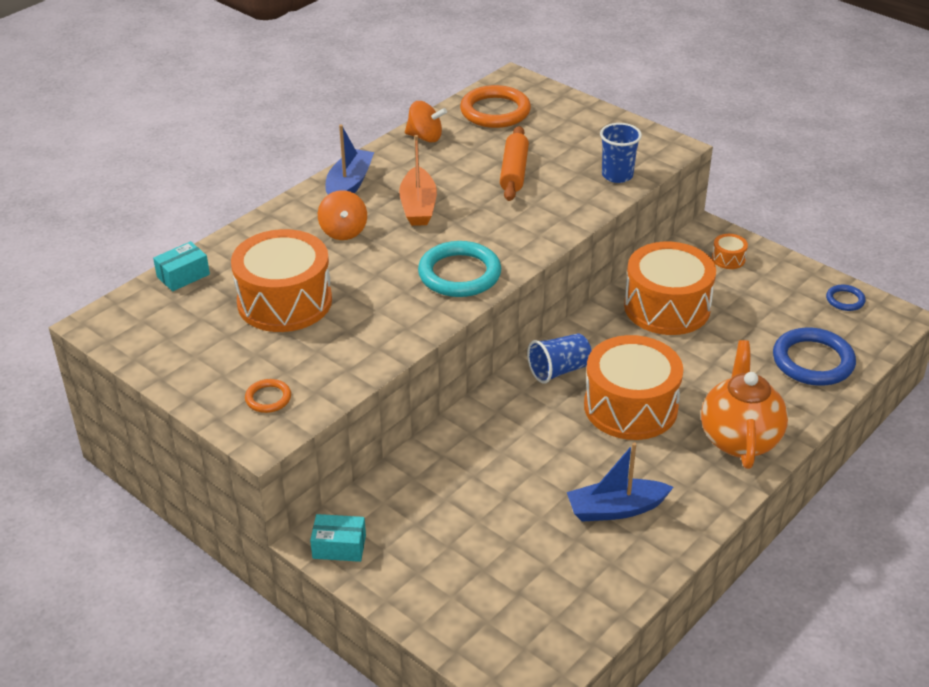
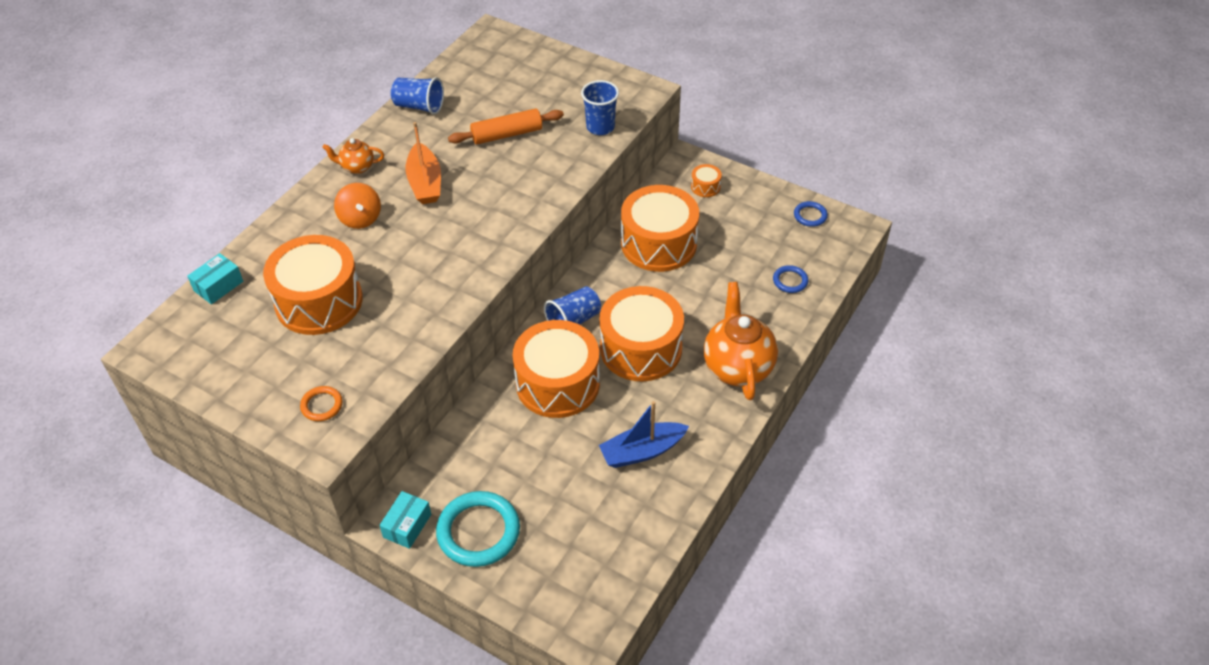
camera: 10 degrees left, 10 degrees up
(339, 547) = (407, 526): turquoise box -> turquoise box turned 60 degrees counterclockwise
(349, 185) = (357, 167): blue boat -> orange teapot
(425, 137) = (419, 106): orange spinning top -> blue cup
(459, 274) = (474, 250): turquoise ring -> turquoise ring (478, 531)
(495, 111) = (479, 70): orange ring -> none
(514, 172) = (507, 134): orange rolling pin -> orange rolling pin turned 75 degrees clockwise
(531, 429) = (557, 383): none -> orange drum
(813, 361) = (790, 281): blue ring -> blue ring, size x0.50

